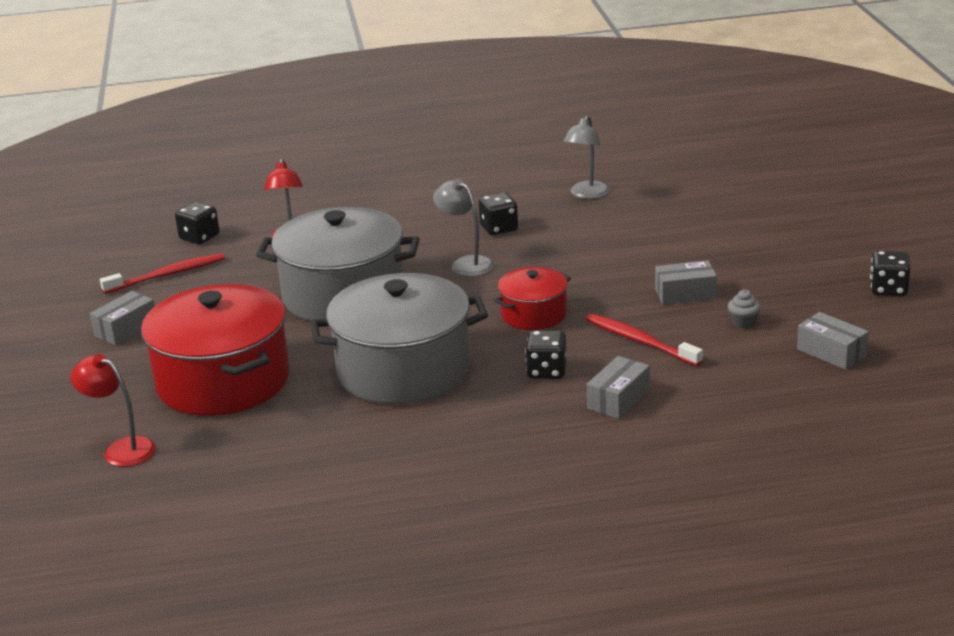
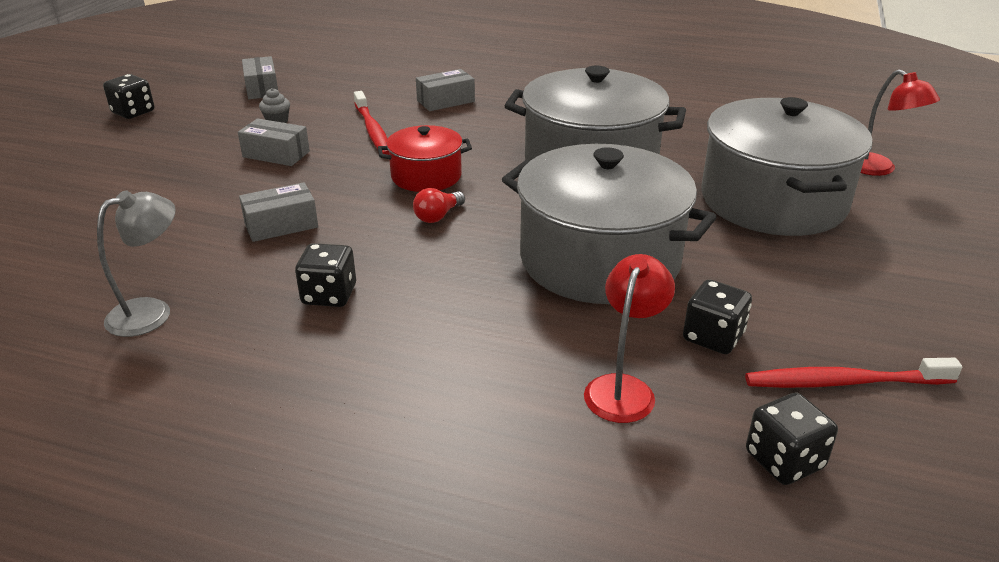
camera: 155 degrees left, 5 degrees up
(126, 329) = (899, 300): grey box -> grey box (281, 225)
(223, 381) = (773, 201): red pot -> grey pot
(466, 264) = (426, 255): grey lamp -> none
(487, 288) = (438, 216): none -> red light bulb
(547, 371) = (472, 130): black dice -> black dice (713, 337)

